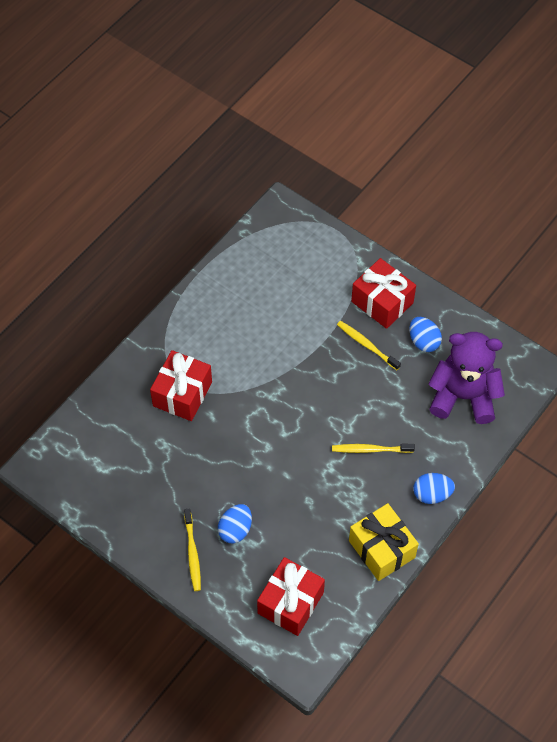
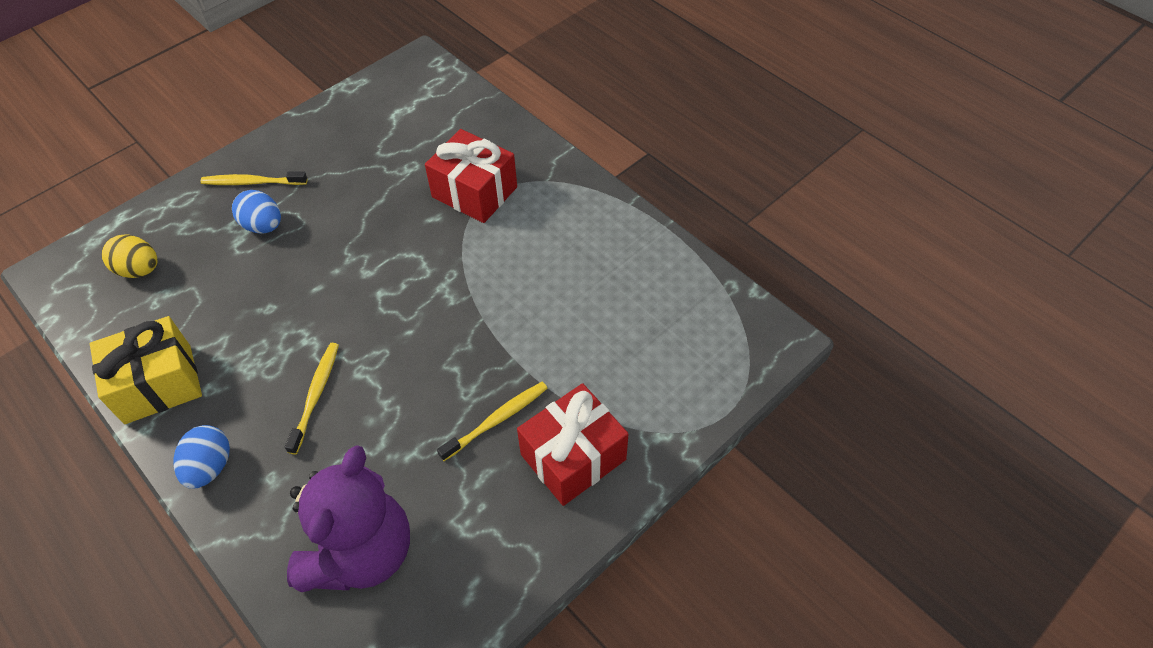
camera: 100 degrees right, 5 degrees down
(290, 603) = (139, 270): red gift -> yellow egg
(423, 341) = (483, 508): blue egg -> none

